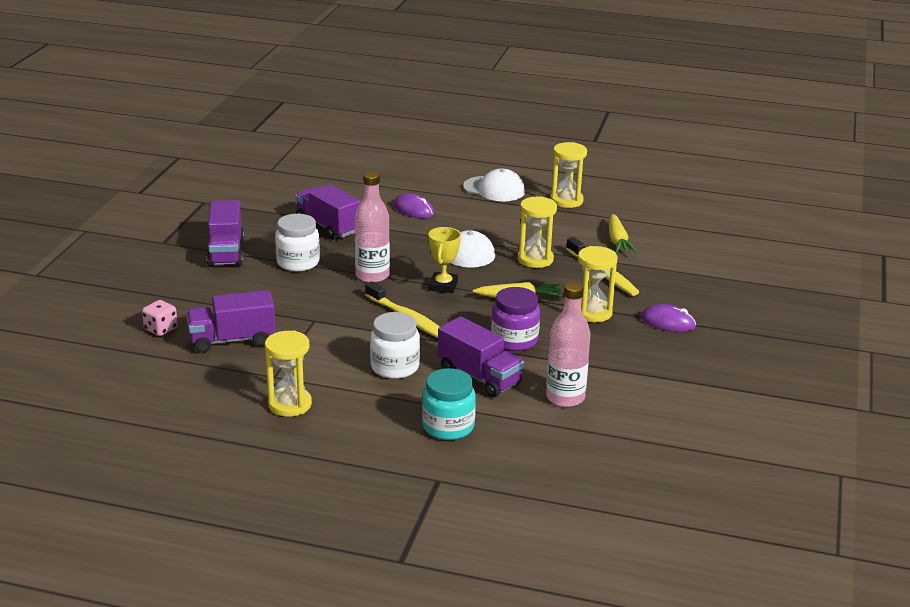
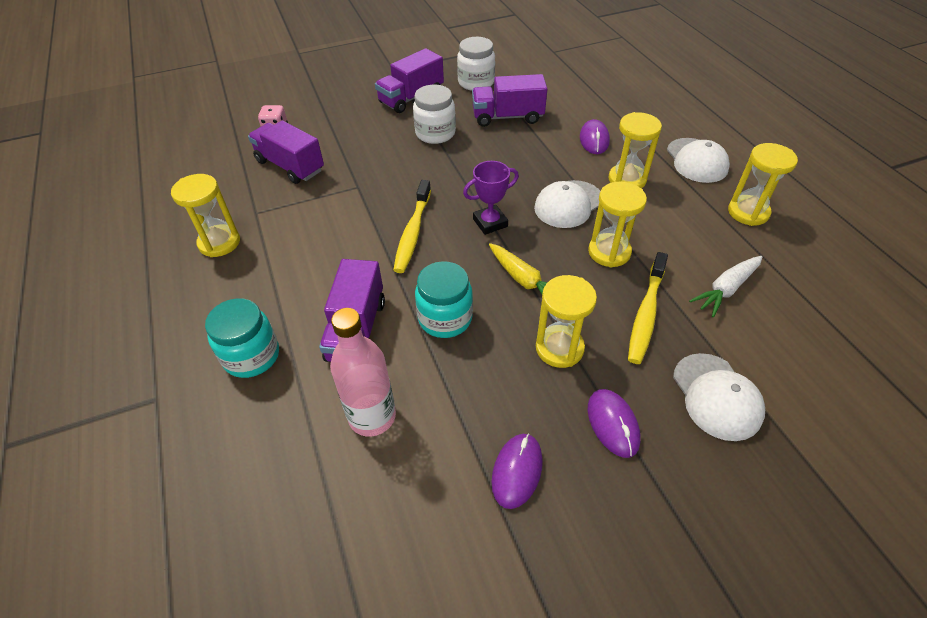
camera: 55 degrees right, 20 degrees up
(328, 226) = (507, 117): purple truck -> purple truck turned 105 degrees counterclockwise
(372, 276) = (459, 177): pink bottle -> none
(395, 367) = (325, 268): white jar -> white jar (476, 82)
(443, 286) = (490, 223): yellow trophy -> purple trophy
(475, 220) = (627, 180): none -> yellow hourglass
(514, 340) = (445, 318): purple jar -> turquoise jar
(618, 241) = (726, 289): yellow carrot -> white carrot
(664, 365) = (517, 471): none -> purple mouse
(687, 284) = (716, 396): none -> white cap

